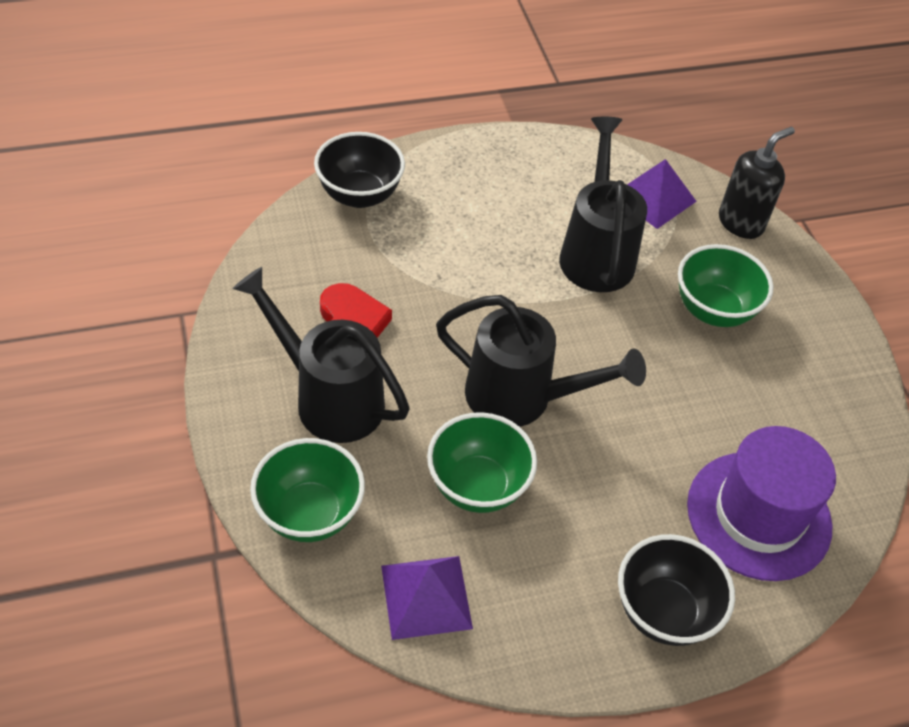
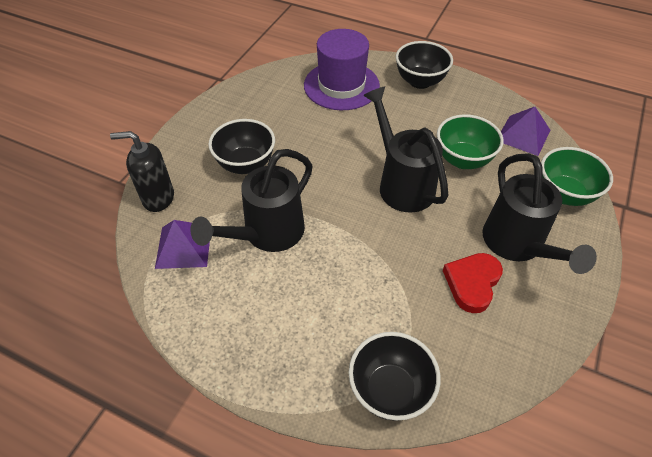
camera: 135 degrees left, 0 degrees up
(713, 310) = (245, 164): green bowl -> black bowl

